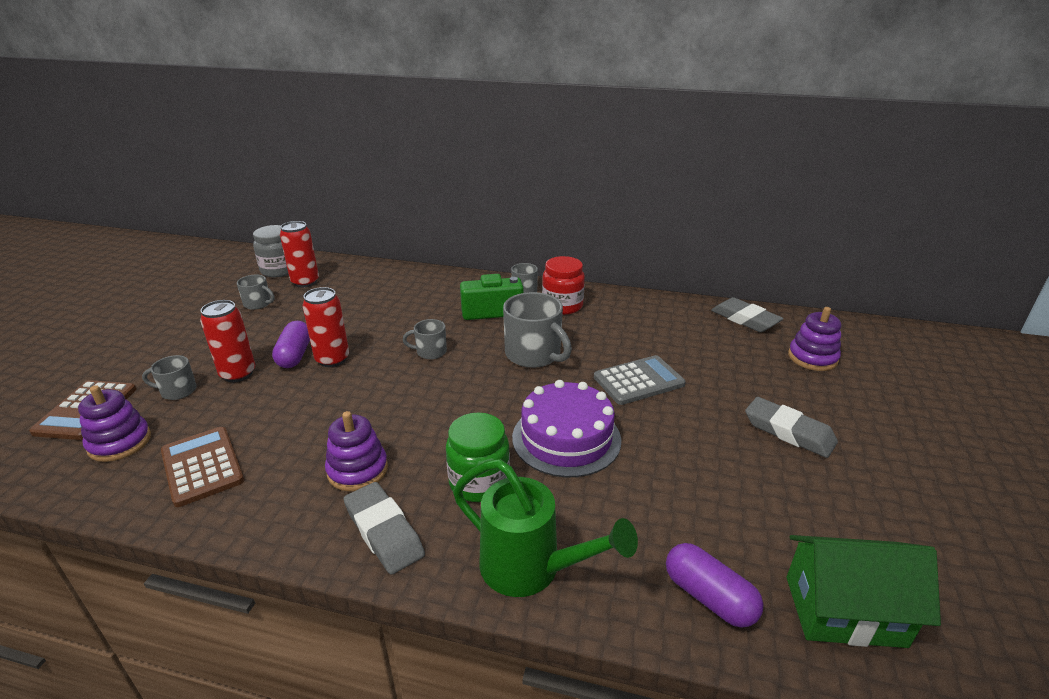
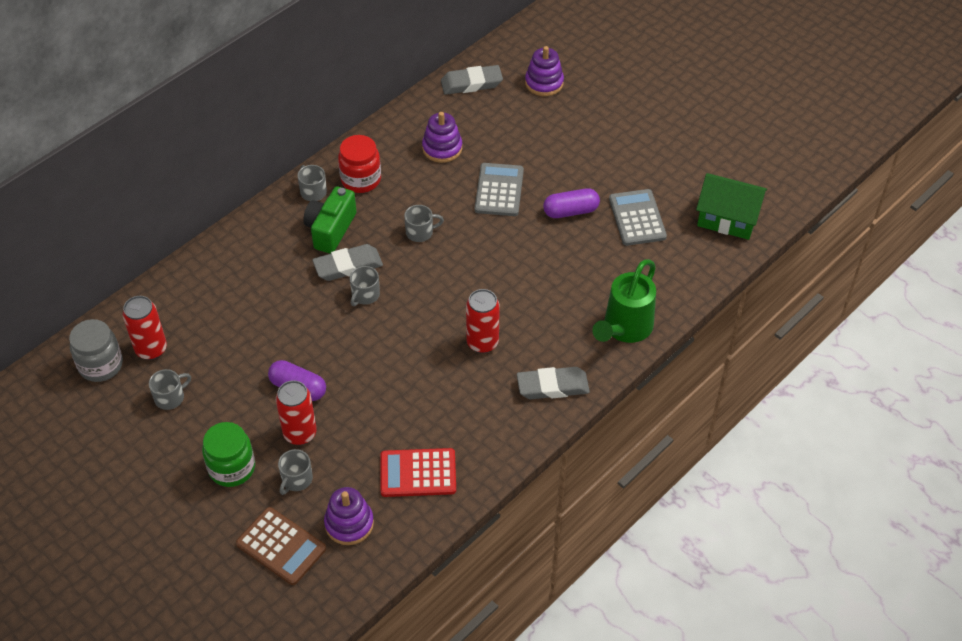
camera: 60 degrees left, 20 degrees up
(202, 466) = (418, 473): brown calculator -> red calculator
(332, 359) = (326, 363): red can -> red can (482, 343)
(357, 470) = (485, 384): purple stacking toy -> purple stacking toy (442, 148)
(479, 482) = (541, 324): green jar -> green jar (232, 468)
(530, 568) = (624, 328): green watering can -> green watering can turned 150 degrees clockwise
(534, 354) = (420, 232): grey mug -> grey mug, size x0.54
(566, 438) = (531, 261): purple cake -> none
(709, 597) = (688, 264): purple capsule -> purple capsule (570, 211)
(726, 504) = (637, 218): none -> grey calculator
(788, 432) = (603, 149): grey eraser -> grey eraser (348, 266)
(844, 611) = (727, 219): green house -> green house turned 75 degrees clockwise

